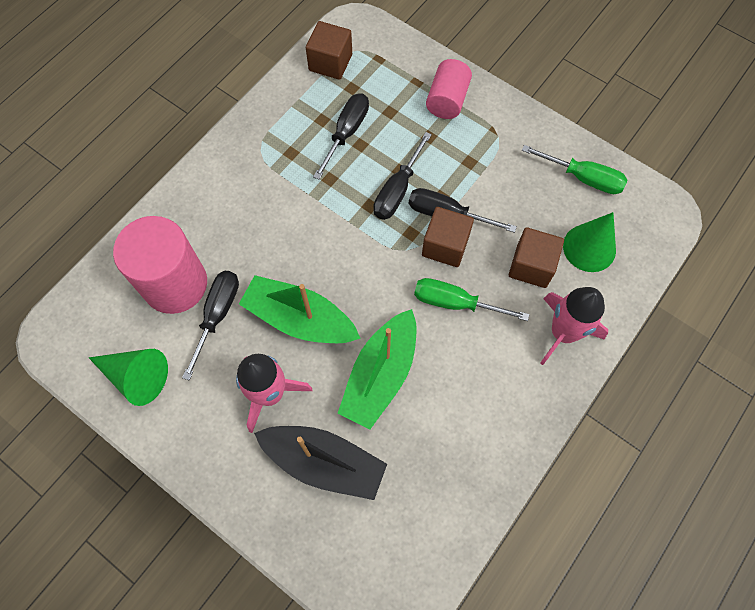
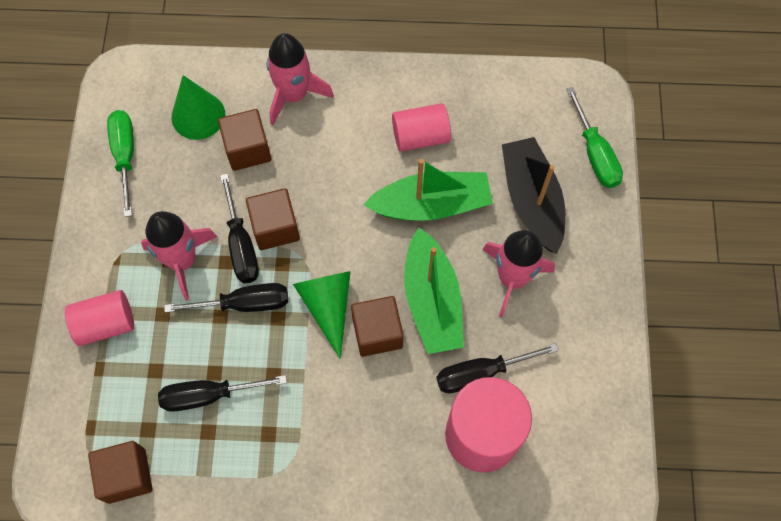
camera: 125 degrees left, 0 degrees up
(136, 376) = (585, 398): green cone -> green cone (327, 306)
(306, 264) = (377, 332): none -> brown cube
(451, 411) = (420, 136): none -> pink cylinder
(456, 303) = (325, 187): green screwdriver -> green screwdriver (594, 153)
(462, 169) = (182, 261): none -> pink rocket

